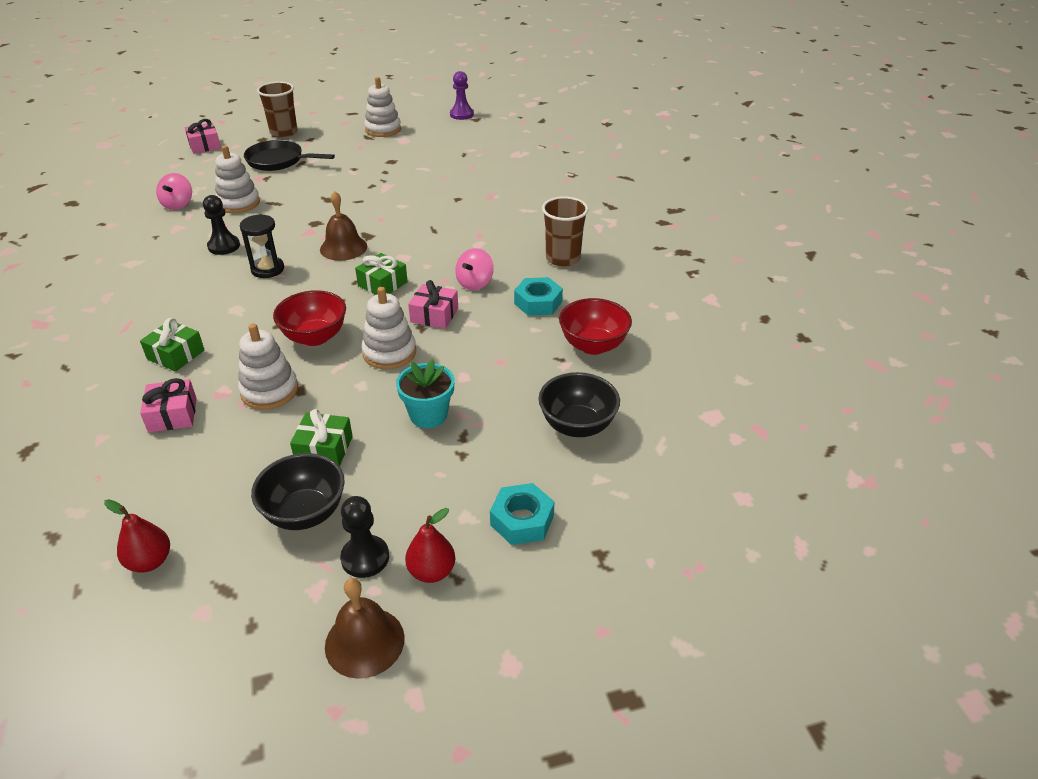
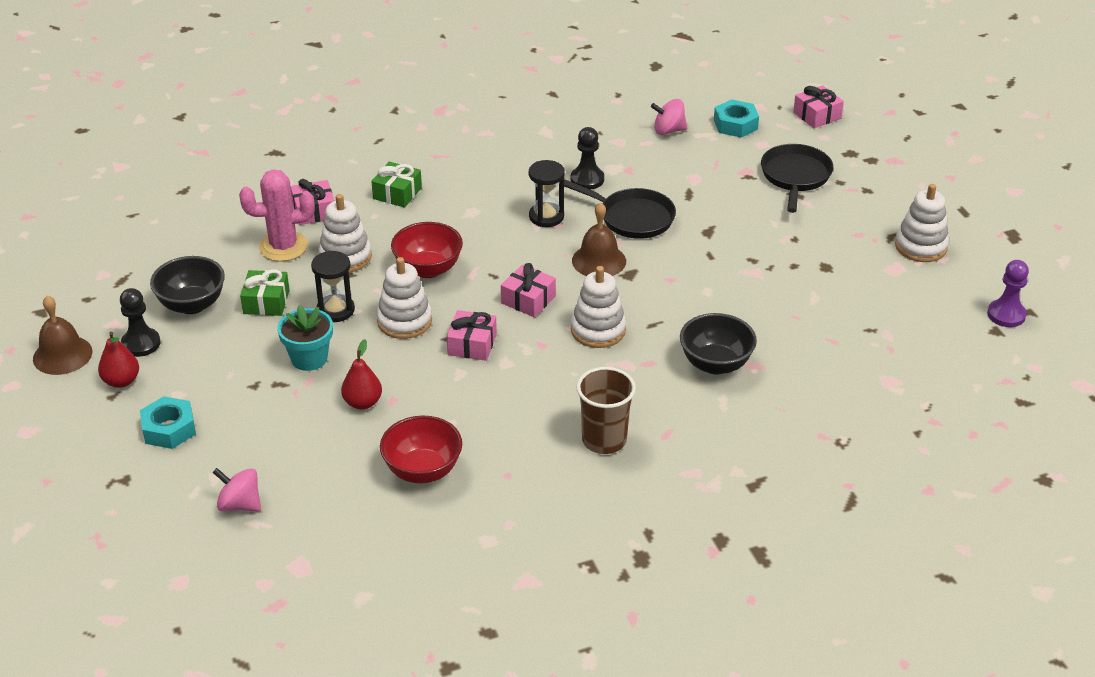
camera: 85 degrees right, 0 degrees up
(150, 561) = (153, 239): red pear -> red pear (363, 403)
(228, 438) = (283, 247): none -> pink cactus
(238, 203) = (681, 169): white stacking toy -> white stacking toy (598, 330)
(284, 132) = (877, 166): brown cup -> none
(292, 229) = (632, 217): none -> black pan
(357, 397) = (335, 310): none -> black hourglass
(382, 284) = (528, 300): green gift -> pink gift
(475, 283) = (538, 369): pink spinning top -> pink spinning top (240, 505)
(538, 302) = (503, 423): turquoise nut -> turquoise nut (735, 124)
(577, 426) = (289, 461): black bowl -> black bowl (715, 364)

